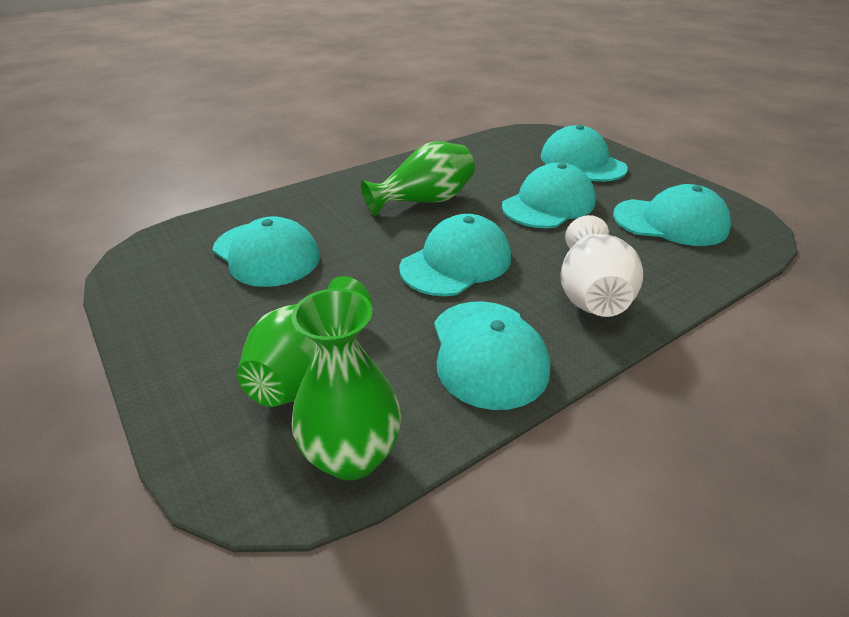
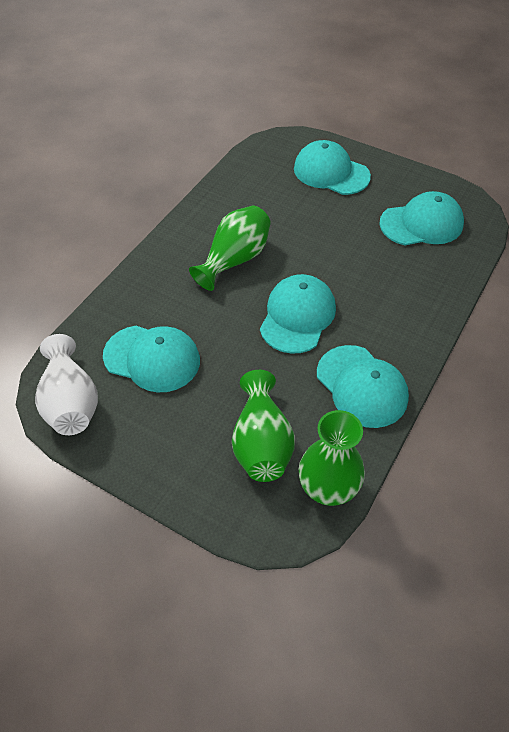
camera: 25 degrees left, 15 degrees up
(548, 204) = (330, 232): turquoise cap -> none
(591, 294) = (399, 313): white vase -> white vase (71, 402)

